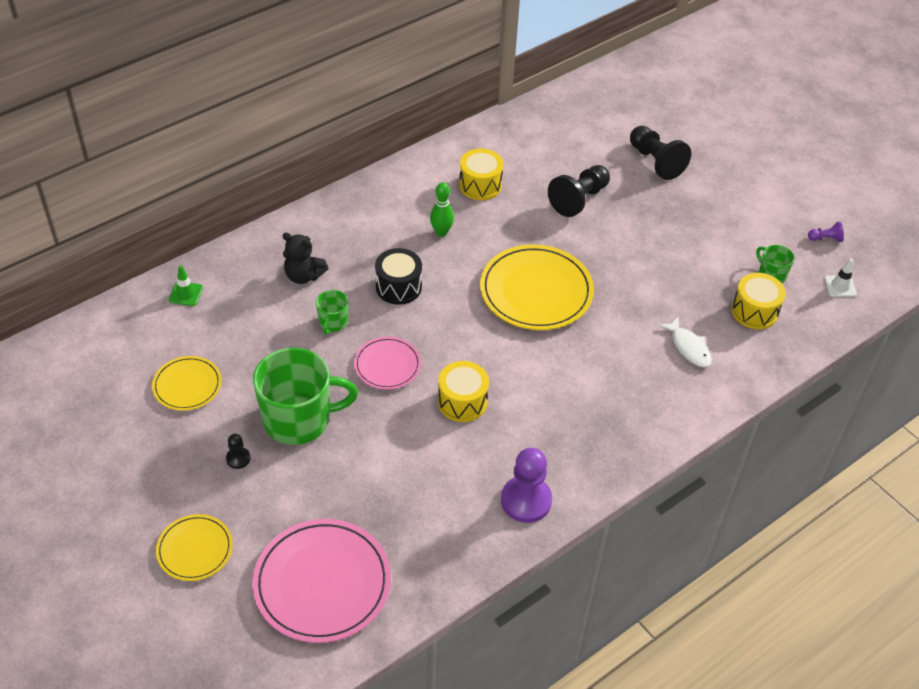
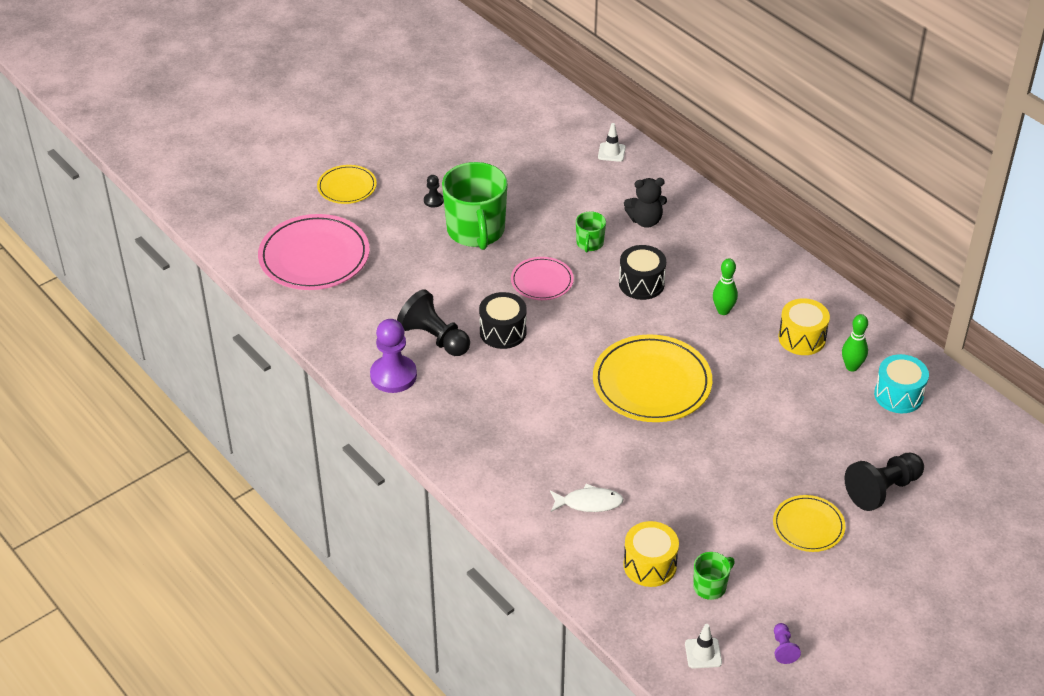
camera: 90 degrees right, 5 degrees down
(186, 294) = (611, 152): green traffic cone -> white traffic cone
(187, 385) = (508, 165): yellow plate -> yellow plate (808, 526)
(303, 276) = (645, 220): black teddy bear -> black teddy bear turned 120 degrees counterclockwise
(333, 322) = (589, 243): green mug -> green mug turned 90 degrees counterclockwise
(462, 402) = (503, 332): yellow drum -> black drum
(516, 159) = (851, 367): none -> green bowling pin
(550, 137) = (898, 395): none -> turquoise drum
(579, 199) = (799, 419): black pawn -> black pawn (434, 338)
(688, 347) = (589, 503): white fish -> white fish turned 150 degrees counterclockwise

